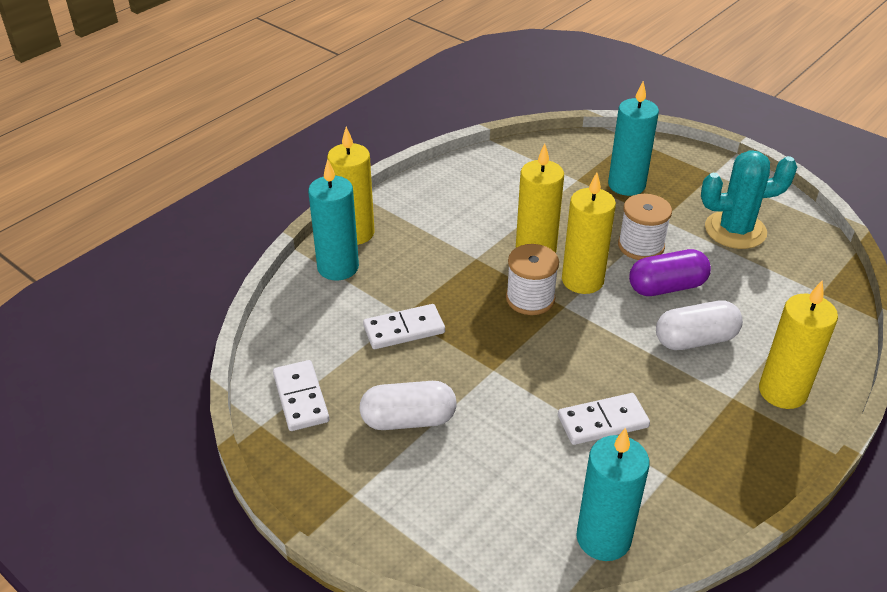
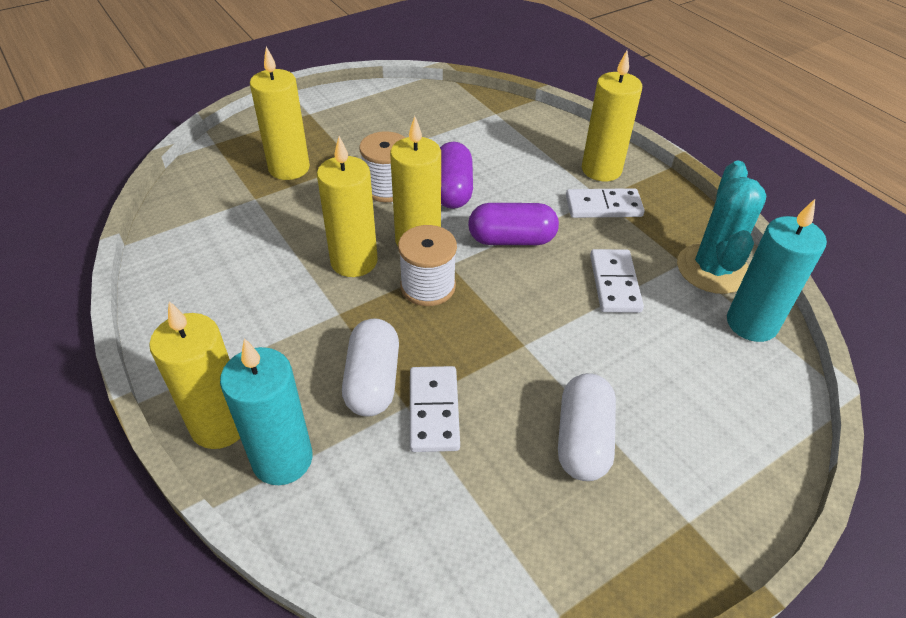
camera: 75 degrees left, 5 degrees up
(300, 398) = (521, 553): white domino -> white domino (603, 206)
(621, 339) = (511, 240): none -> purple capsule
(626, 185) = (289, 168): turquoise candle -> yellow candle
(695, 340) = (527, 195): white capsule -> white capsule (373, 381)
(735, 230) = (396, 128): turquoise cactus -> turquoise cactus (712, 269)

